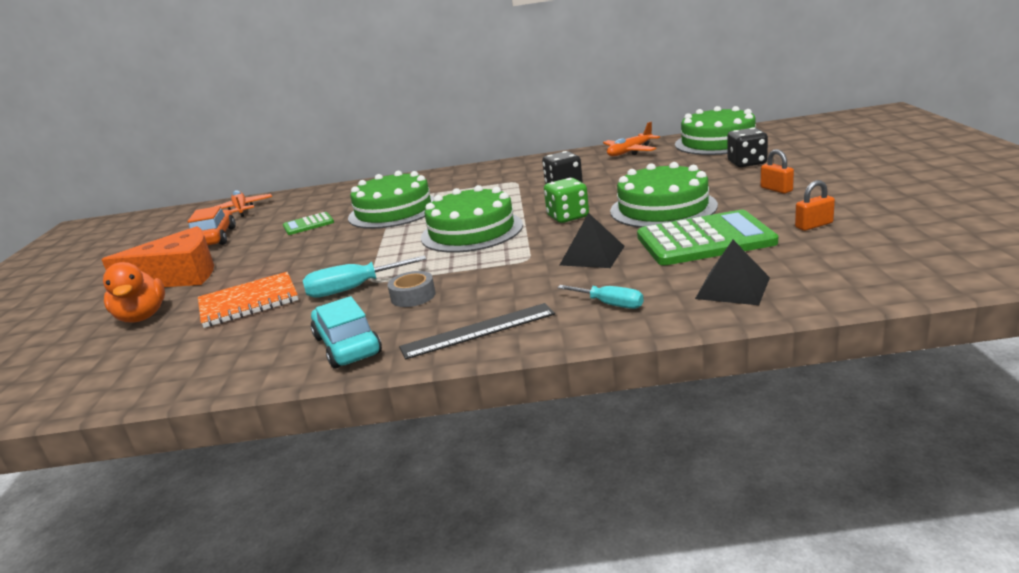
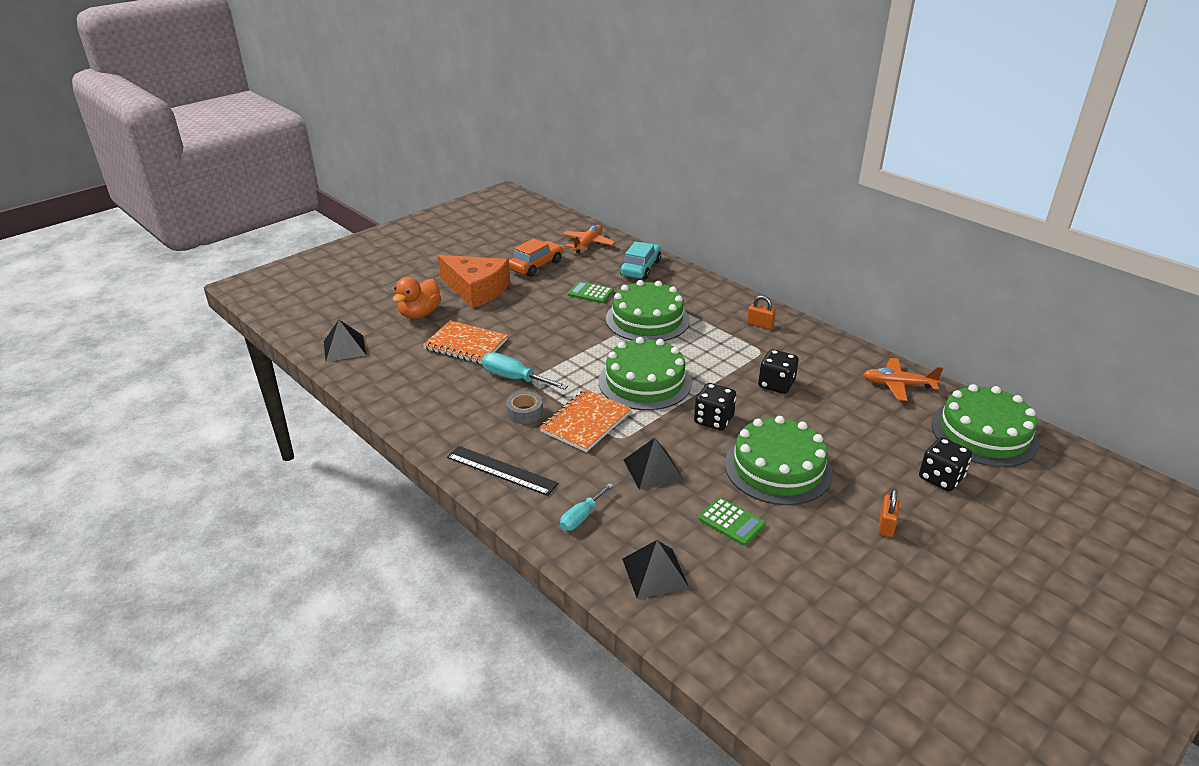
camera: 45 degrees right, 10 degrees up
(87, 383) = (344, 348): none -> black pyramid
(347, 345) = (445, 422): turquoise car -> turquoise car (640, 268)
(480, 269) = (585, 422): none -> orange notebook
(568, 217) = (713, 420): green dice -> black dice
(610, 304) = (581, 517): turquoise screwdriver -> turquoise screwdriver turned 45 degrees clockwise
(705, 240) = (731, 522): green calculator -> green calculator, size x0.50
(814, 225) = (818, 580): orange padlock -> orange padlock (760, 324)

